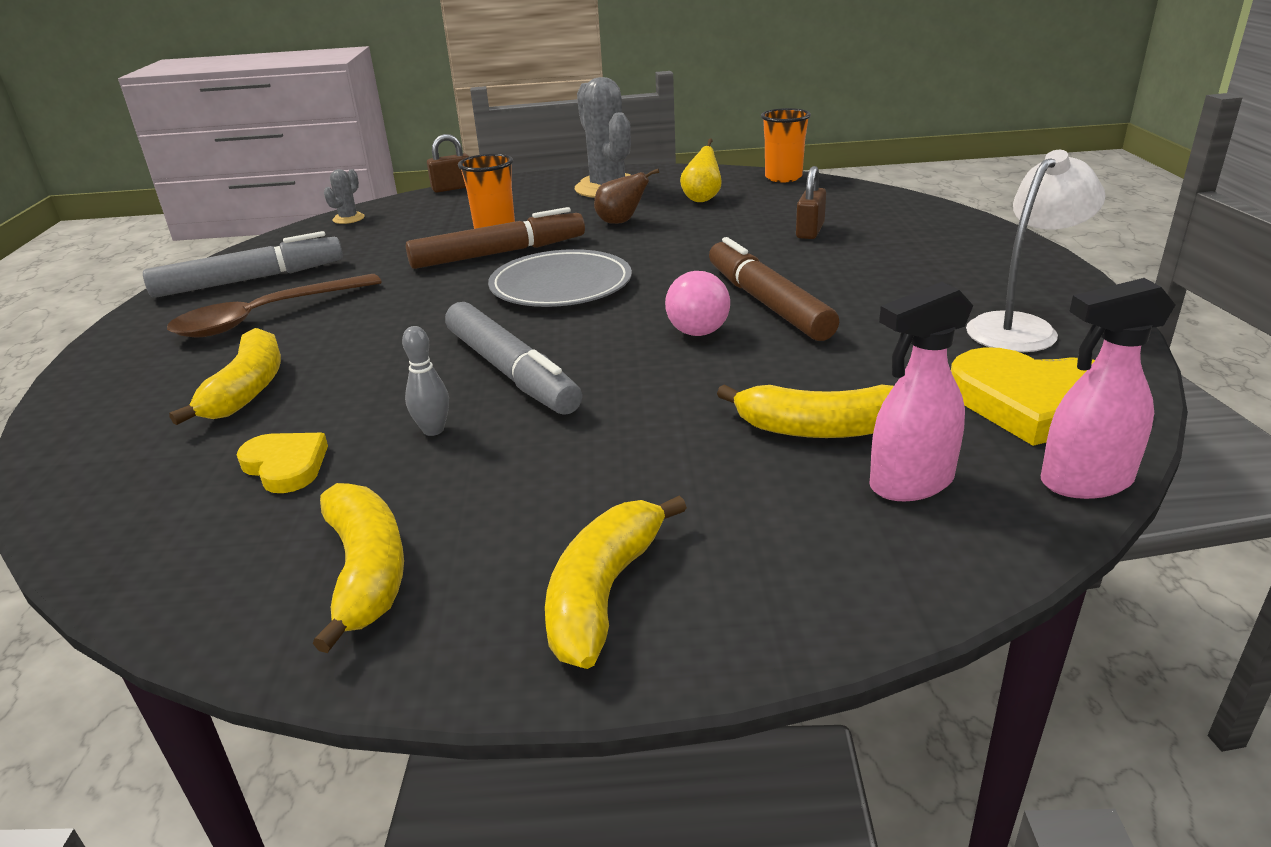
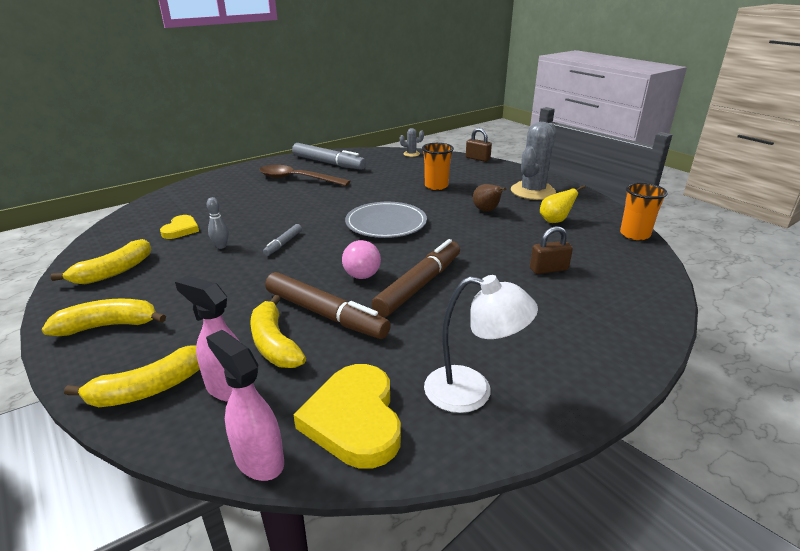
camera: 55 degrees right, 0 degrees up
(248, 389) = (234, 200): yellow banana -> yellow banana (148, 389)
(497, 253) = (408, 197): brown marker -> brown marker (324, 314)
(510, 371) = (284, 243): grey marker -> grey marker, size x0.49

